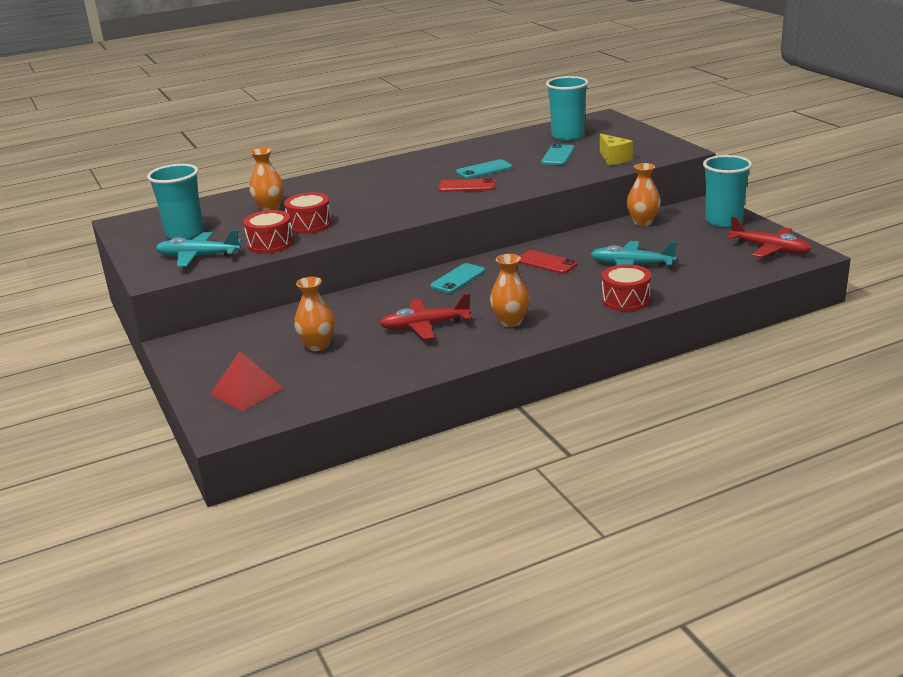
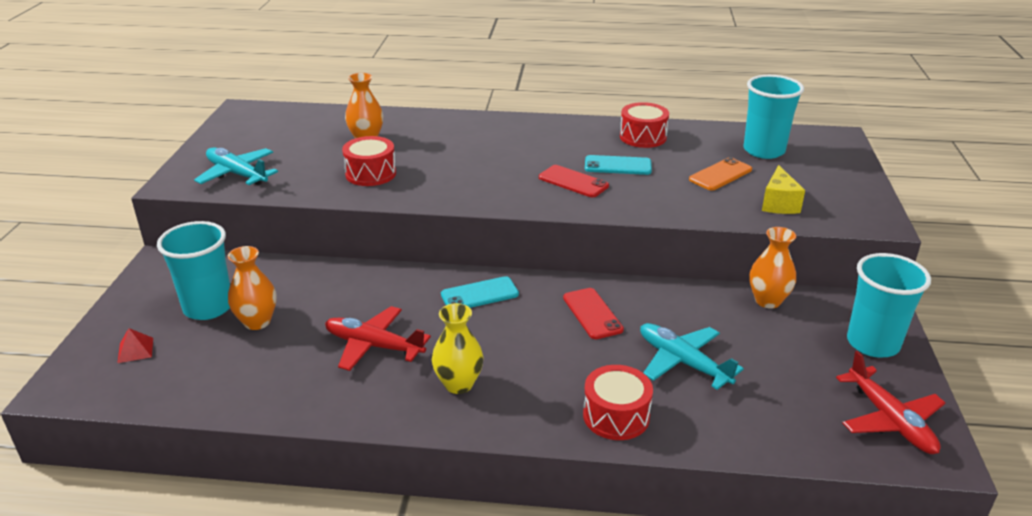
camera: 30 degrees right, 5 degrees up
(184, 233) = (265, 142): turquoise cup -> turquoise cup (208, 307)
(247, 391) = (135, 350): red pyramid -> red pyramid, size x0.54
(270, 244) = (309, 184): red drum -> red drum (643, 137)
(510, 322) = (458, 384): orange vase -> yellow vase
(558, 155) = (720, 175): turquoise phone -> orange phone

